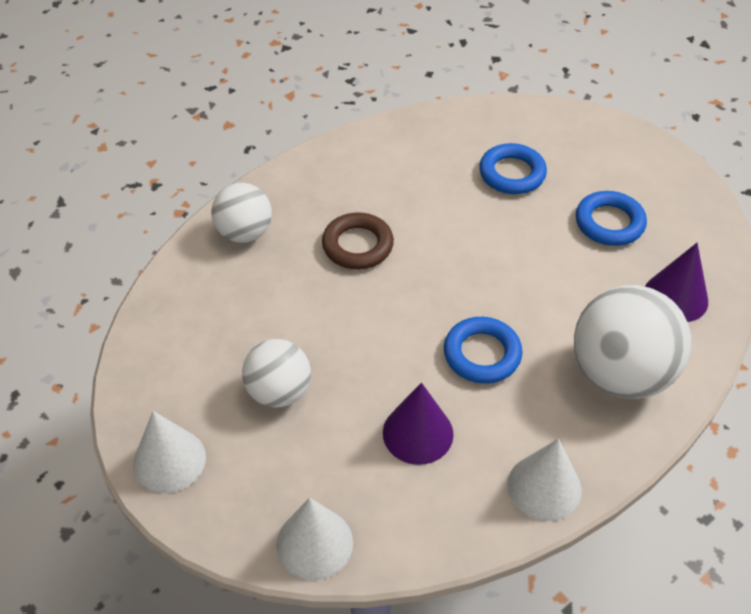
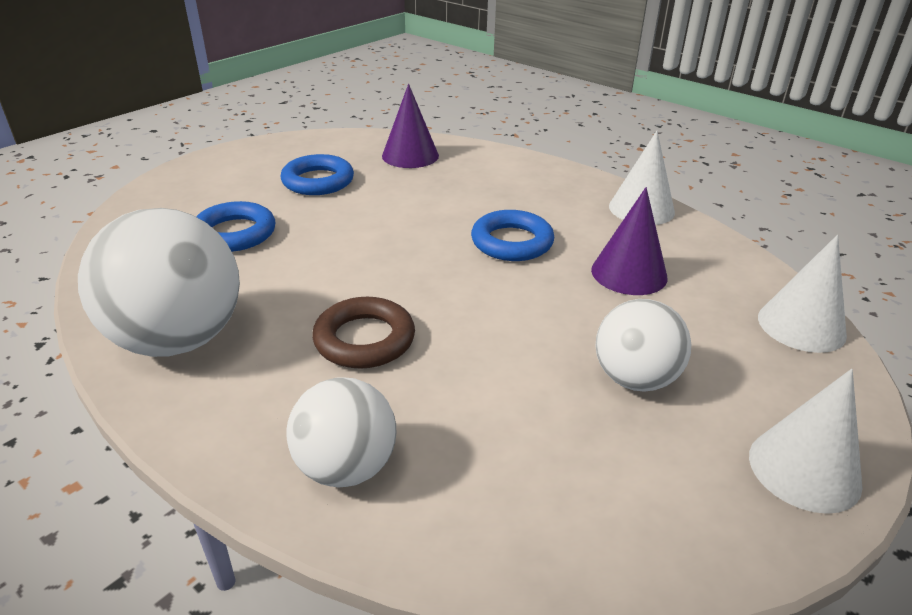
camera: 100 degrees left, 15 degrees down
(620, 374) = (505, 178): white ball -> white ball (178, 340)

